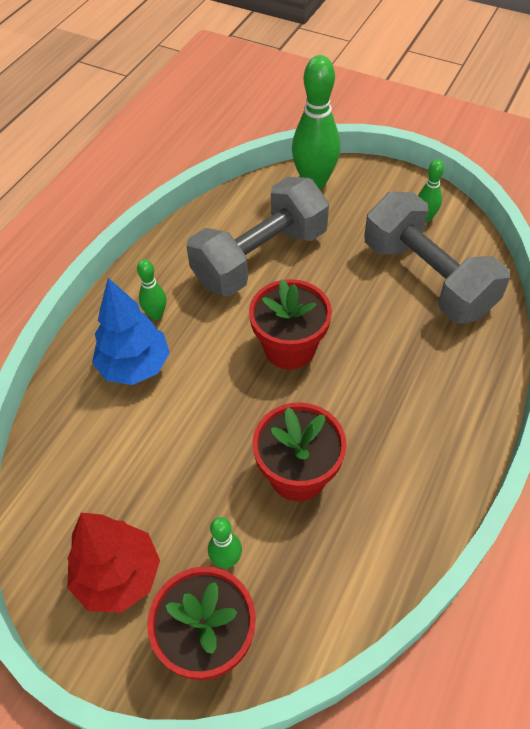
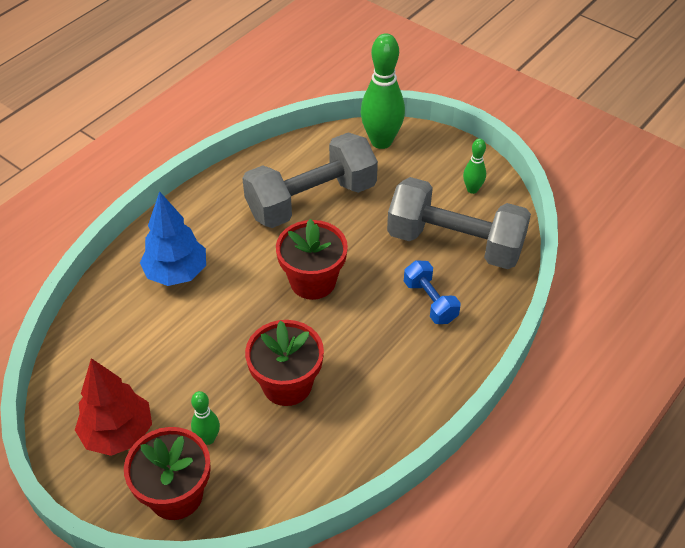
camera: 10 degrees right, 5 degrees down
(156, 315) = (206, 234): green bowling pin -> none
(423, 347) = (430, 301): none -> blue dumbbell
(427, 278) = (455, 243): grey dumbbell -> grey dumbbell turned 45 degrees counterclockwise

